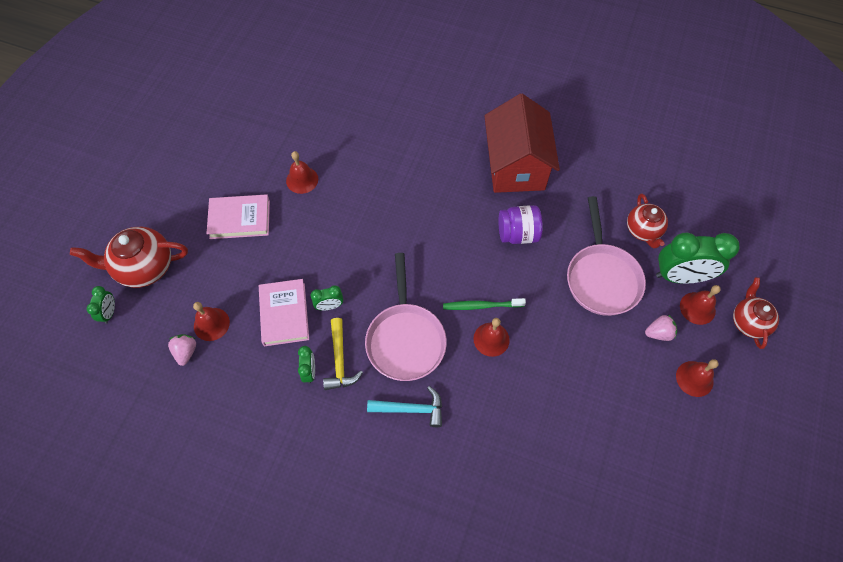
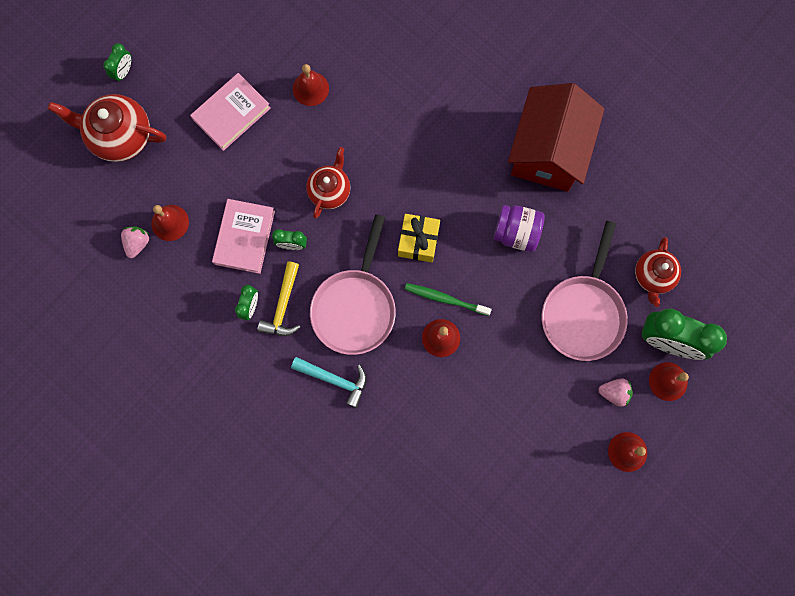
camera: 20 degrees right, 15 degrees up
(109, 312) = (74, 175): green clock -> green clock (124, 71)
(240, 219) = (231, 113): pink book -> pink book turned 60 degrees counterclockwise
(439, 267) = (418, 241): none -> yellow gift
(748, 322) = (713, 415): red teapot -> red teapot (330, 191)

